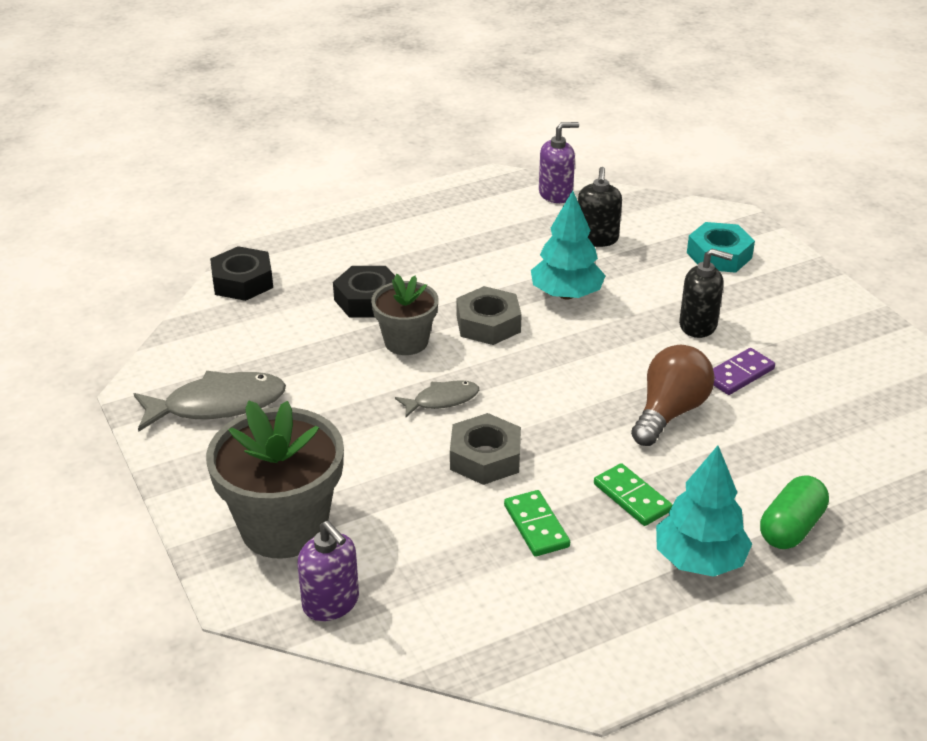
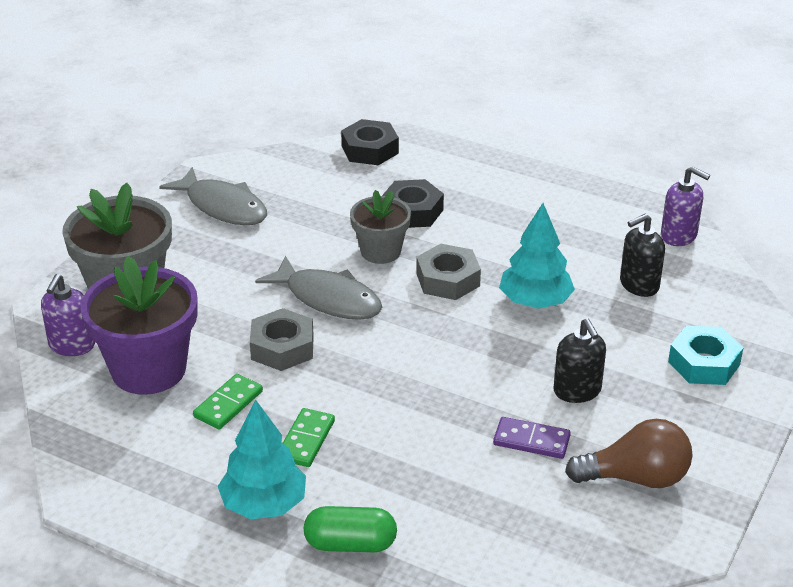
camera: 55 degrees right, 0 degrees up
(430, 560) = (148, 369): none -> purple flower pot
(442, 400) = (328, 299): grey fish -> grey fish, size x1.76
(669, 412) = (435, 420): brown light bulb -> brown light bulb (636, 478)

